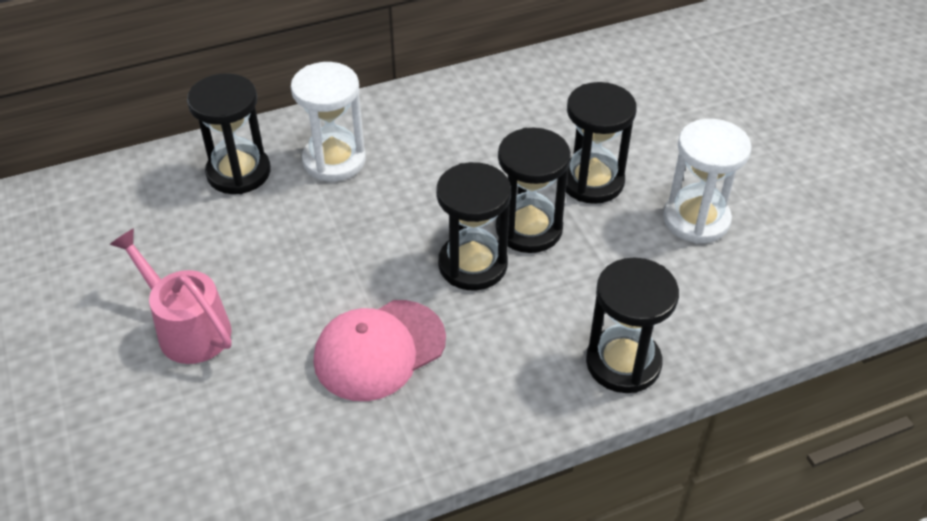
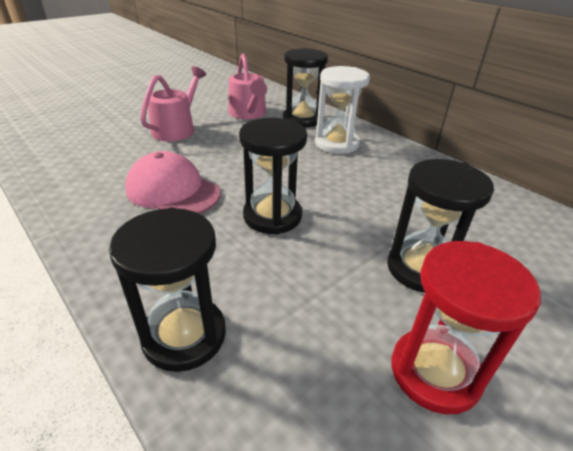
camera: 70 degrees right, 10 degrees down
(181, 229) = (248, 114): none -> pink watering can
(529, 229) = (330, 238): black hourglass -> none
(696, 219) = (435, 372): white hourglass -> red hourglass

